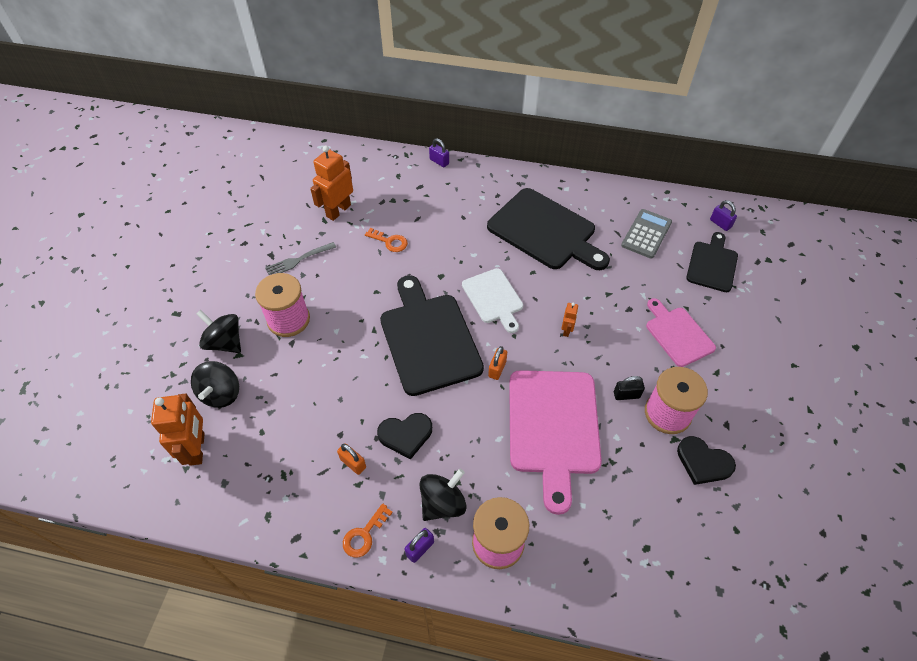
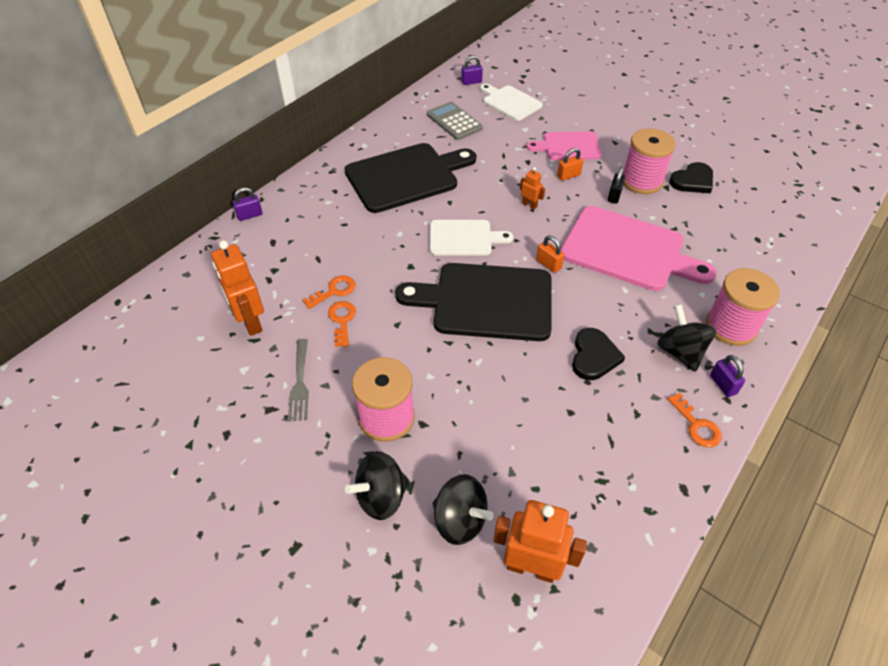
camera: 65 degrees left, 5 degrees down
(353, 463) = (611, 410): orange padlock -> orange padlock (568, 176)
(364, 258) = (342, 320): none -> orange key
(712, 264) = (510, 102): black cutting board -> white cutting board

